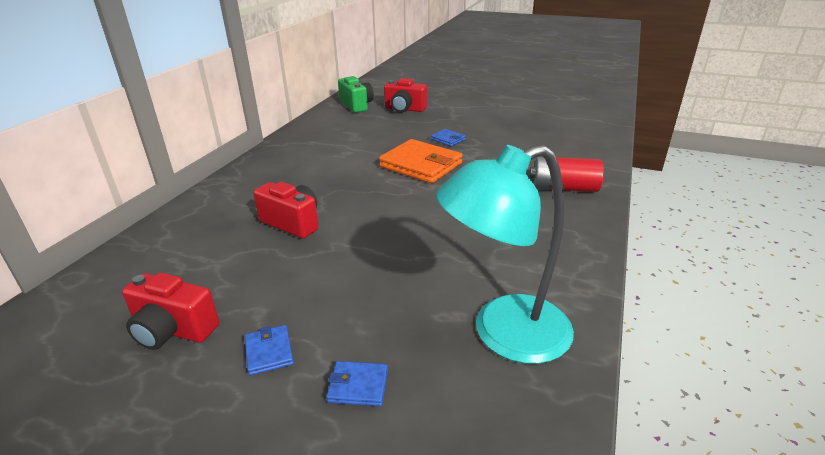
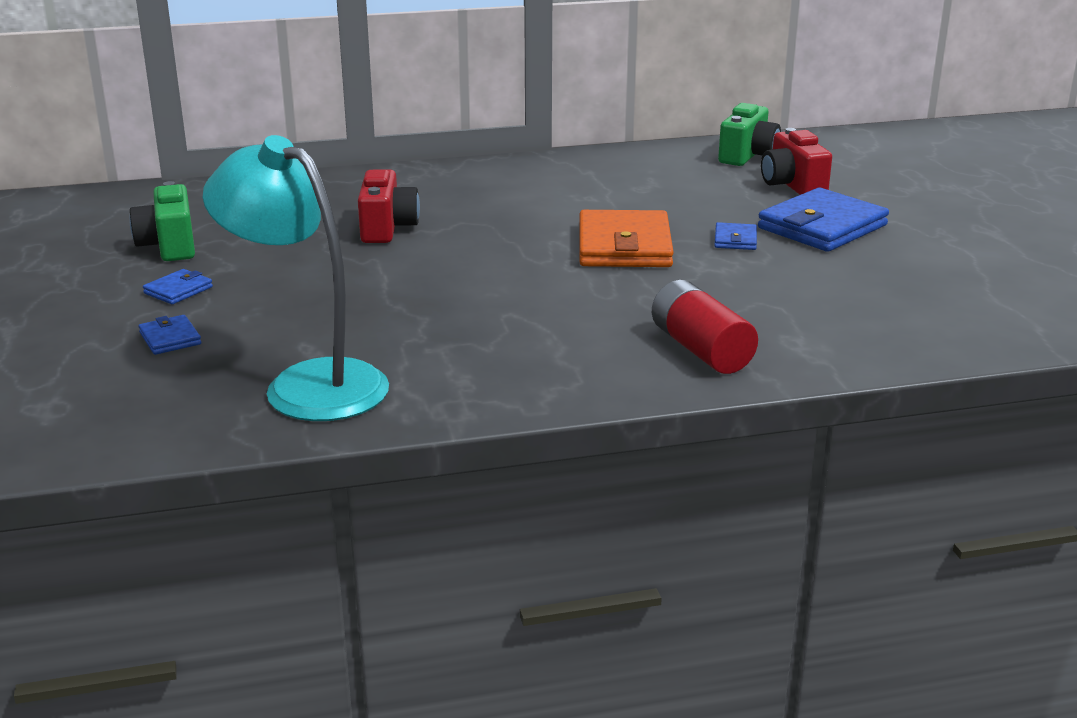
camera: 55 degrees right, 5 degrees down
(173, 330) = (169, 246): red camera -> green camera
(457, 119) = (822, 227): none -> blue wallet

